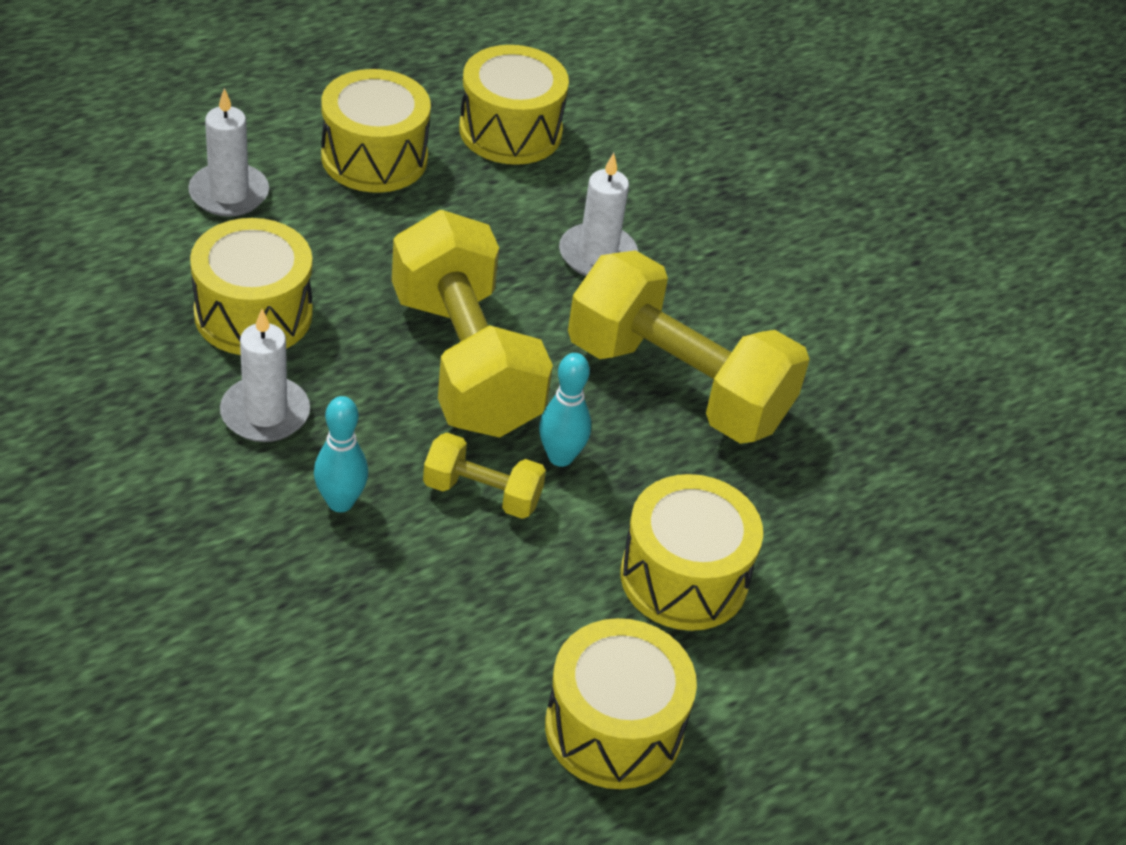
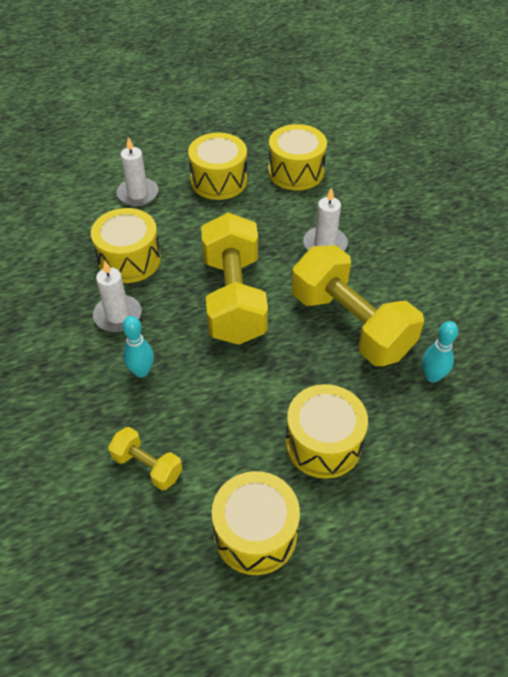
camera: 20 degrees right, 5 degrees up
(482, 493) = (220, 376): yellow dumbbell -> yellow dumbbell (147, 466)
(560, 457) = (271, 360): turquoise bowling pin -> turquoise bowling pin (432, 376)

